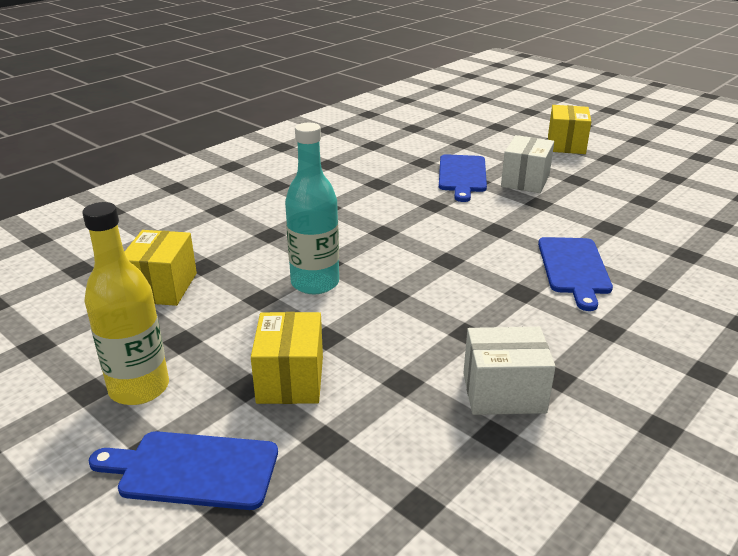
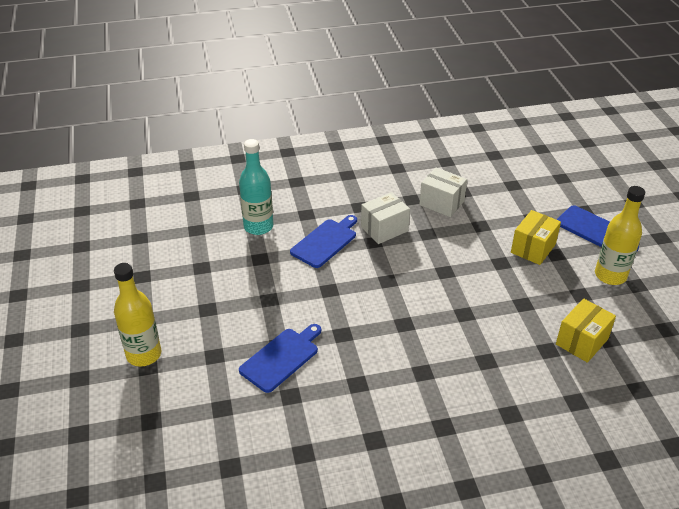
camera: 145 degrees left, 10 degrees up
(315, 283) = (483, 300): turquoise bottle -> turquoise bottle (258, 226)
(525, 181) = (244, 326): white box -> white box (384, 229)
(566, 145) = (144, 354): yellow box -> yellow bottle

